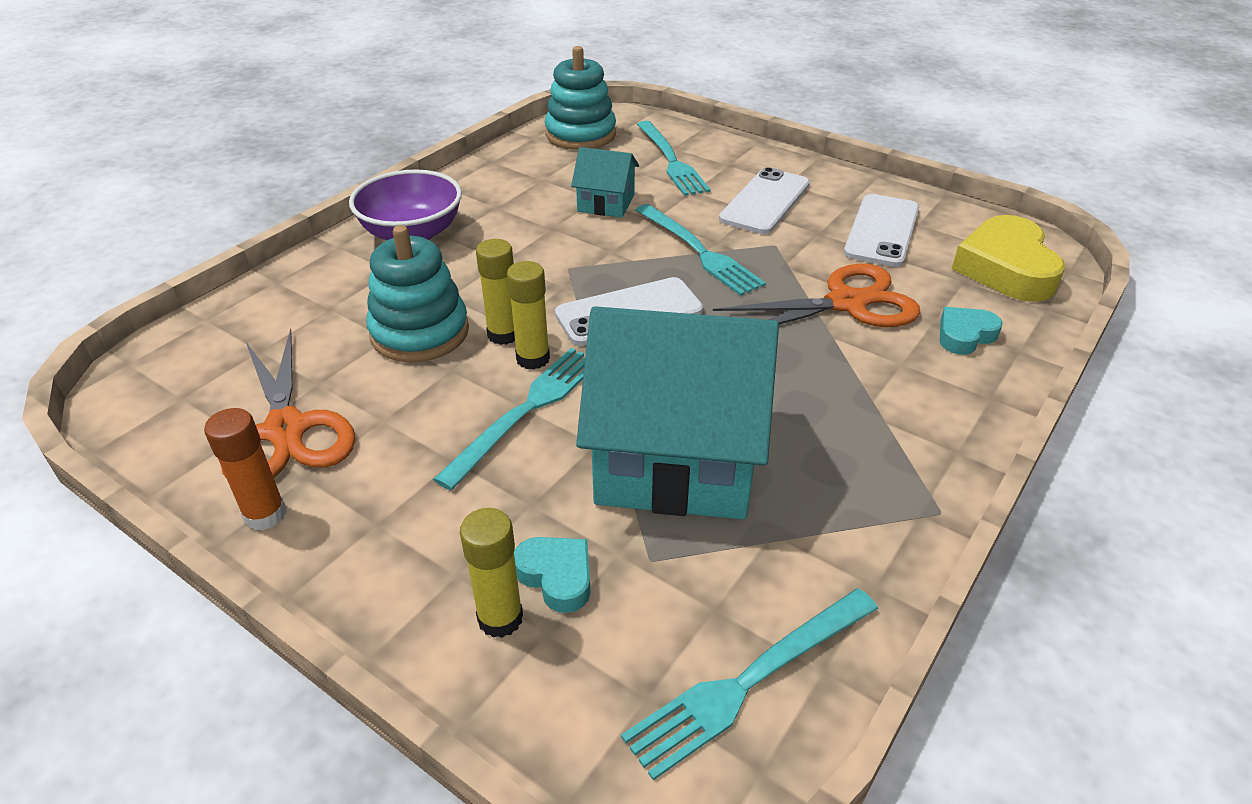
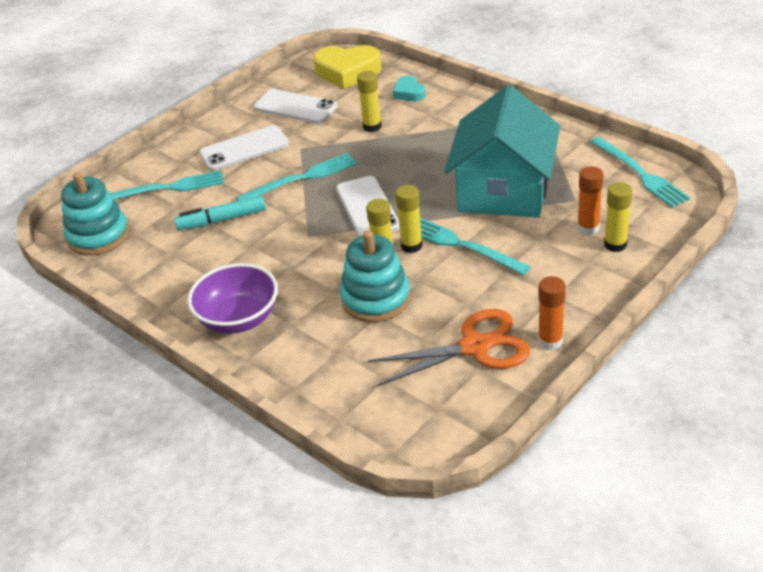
camera: 80 degrees left, 0 degrees up
(557, 576) = (588, 228): turquoise heart -> orange glue stick
(606, 203) = (222, 220): turquoise house -> turquoise marker
(765, 202) = (244, 149): white phone -> white phone turned 60 degrees counterclockwise
(847, 303) = (372, 127): orange scissors -> yellow glue stick

